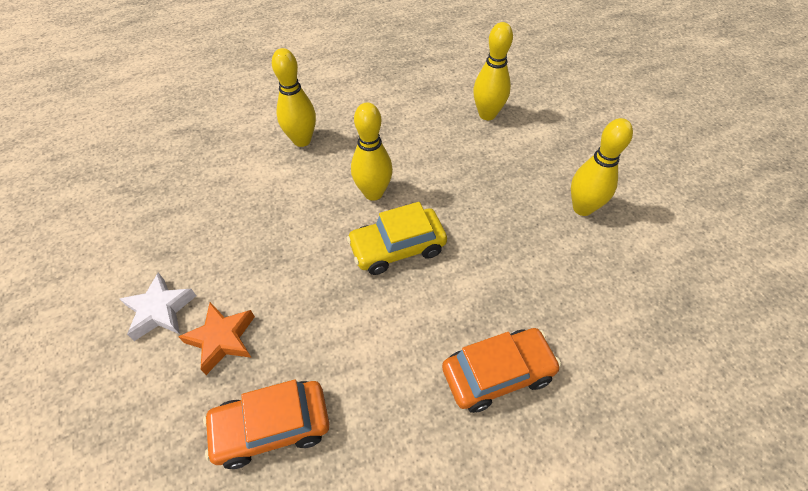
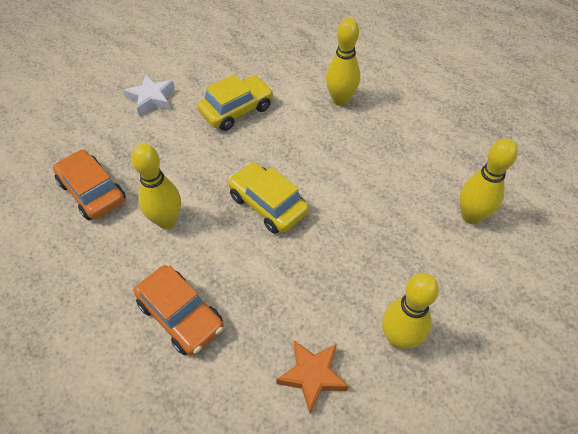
camera: 65 degrees right, 0 degrees up
(222, 339) = (144, 138): orange star -> orange star (312, 376)
(249, 229) = (237, 110): none -> yellow car
(373, 193) = (314, 167): yellow bowling pin -> yellow bowling pin (167, 221)

